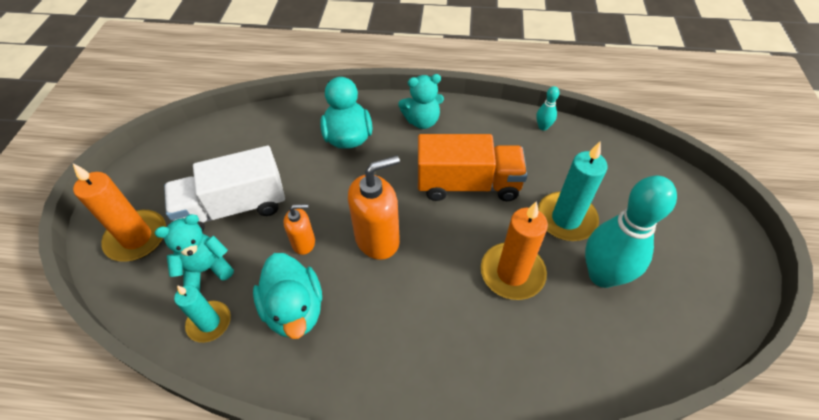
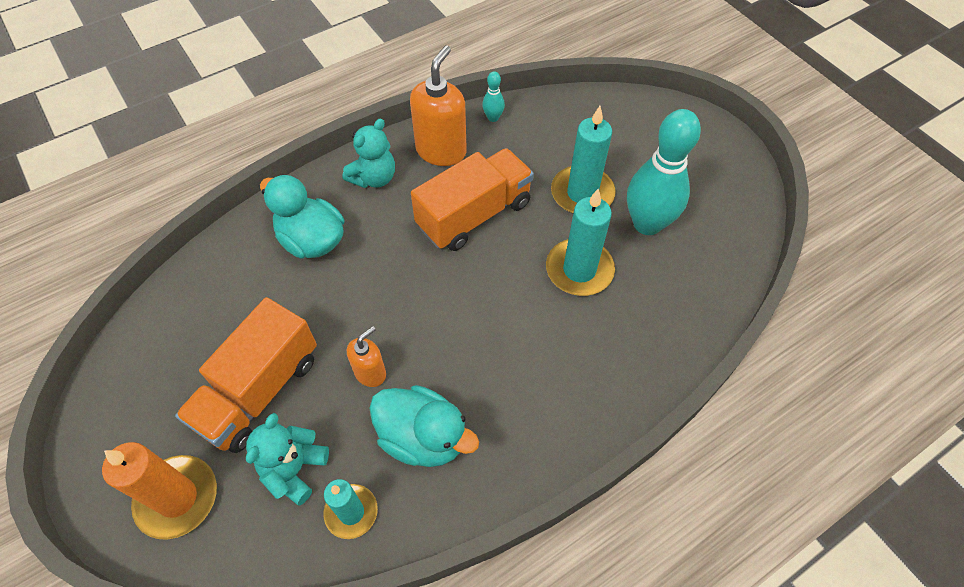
camera: 40 degrees left, 5 degrees up
(234, 207) = (259, 391): white truck -> orange truck
(377, 239) = (438, 320): orange soap dispenser -> orange soap dispenser (441, 151)
(512, 273) = (579, 270): orange candle -> turquoise candle

